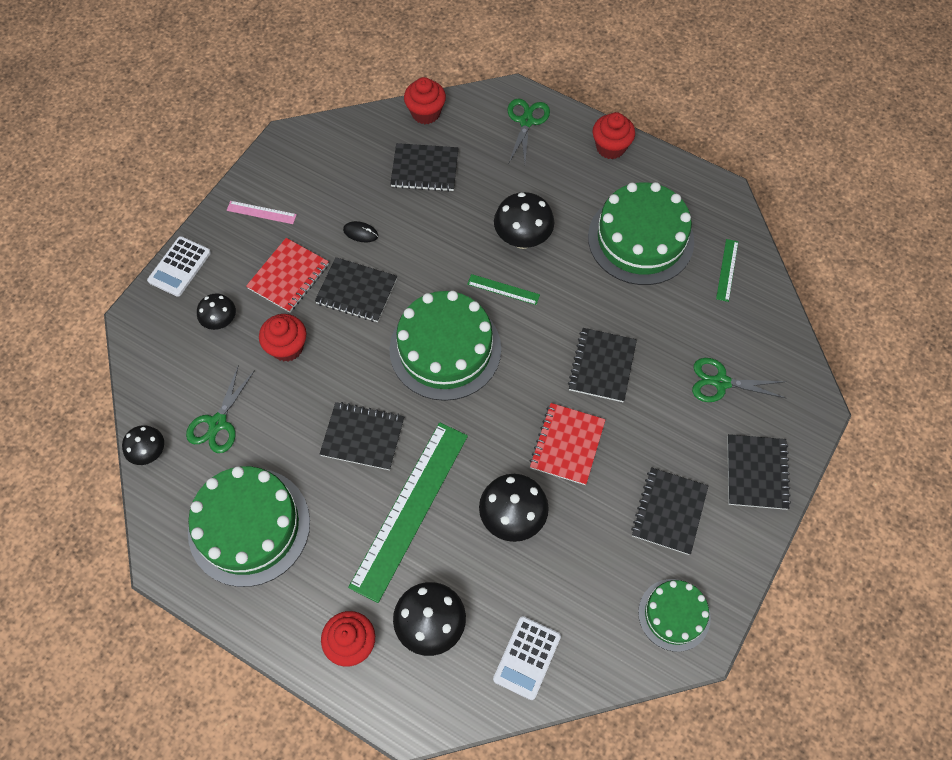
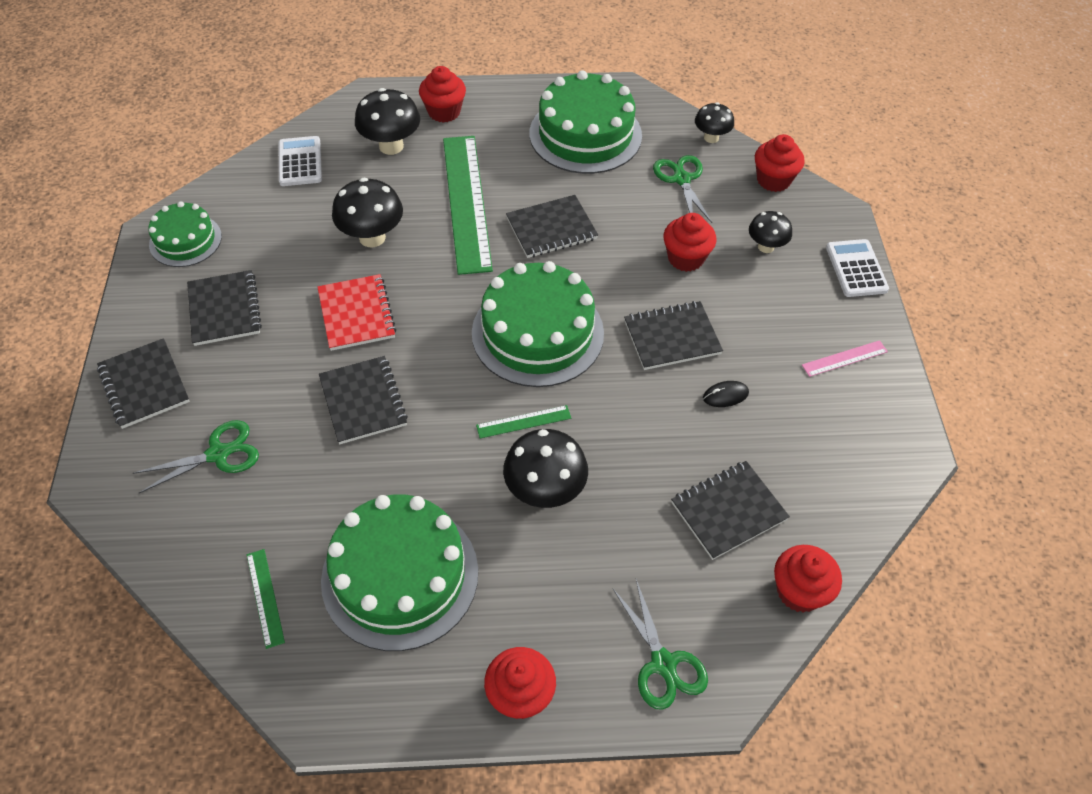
camera: 145 degrees right, 10 degrees down
(149, 377) = (773, 180): none -> red cupcake
(288, 276) = (750, 315): red notebook -> none

